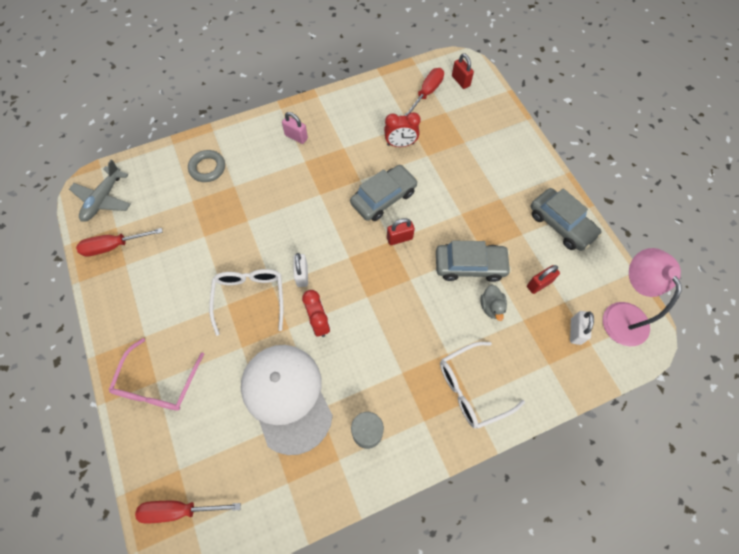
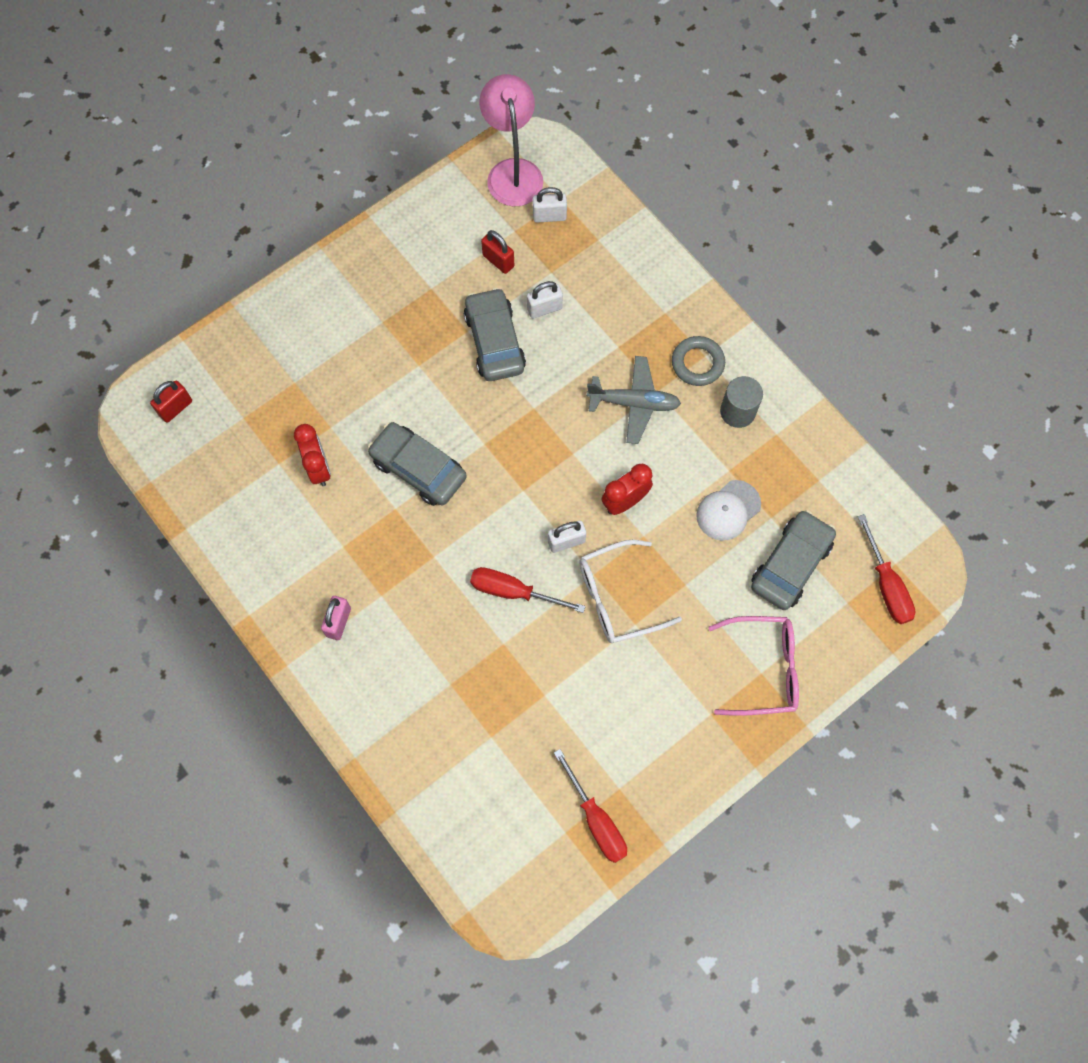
camera: 105 degrees left, 5 degrees up
(104, 199) = (524, 875): grey plane -> grey plane (633, 403)
(207, 168) = (428, 736): grey ring -> grey ring (697, 363)
(287, 397) = (728, 510): white cap -> white cap, size x0.51
(399, 238) = (477, 434): red padlock -> none
(427, 93) = (210, 452): red screwdriver -> red screwdriver (513, 591)
(471, 388) = (652, 314): white glasses -> none
(491, 307) = (544, 308): grey duck -> white padlock
(561, 224) = (404, 245): grey car -> grey car (790, 564)
(621, 314) = (512, 171): pink lamp -> pink lamp turned 105 degrees clockwise

